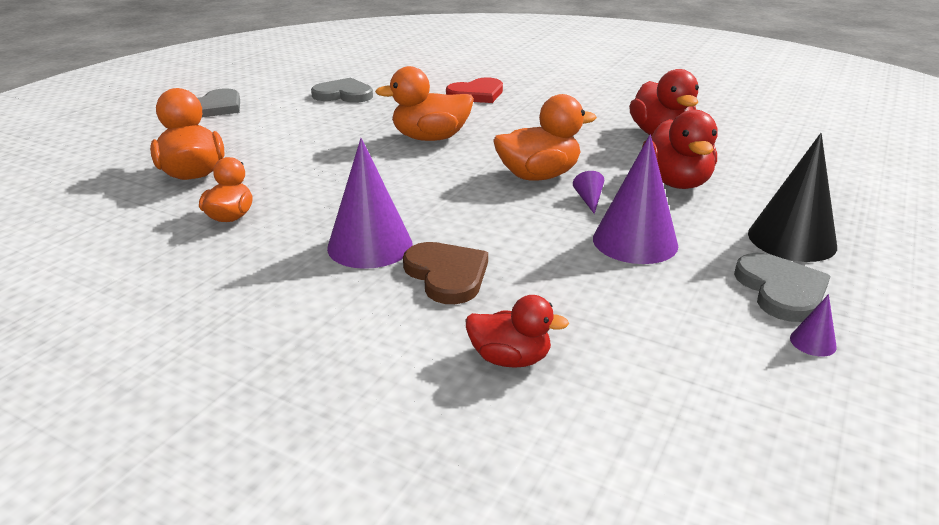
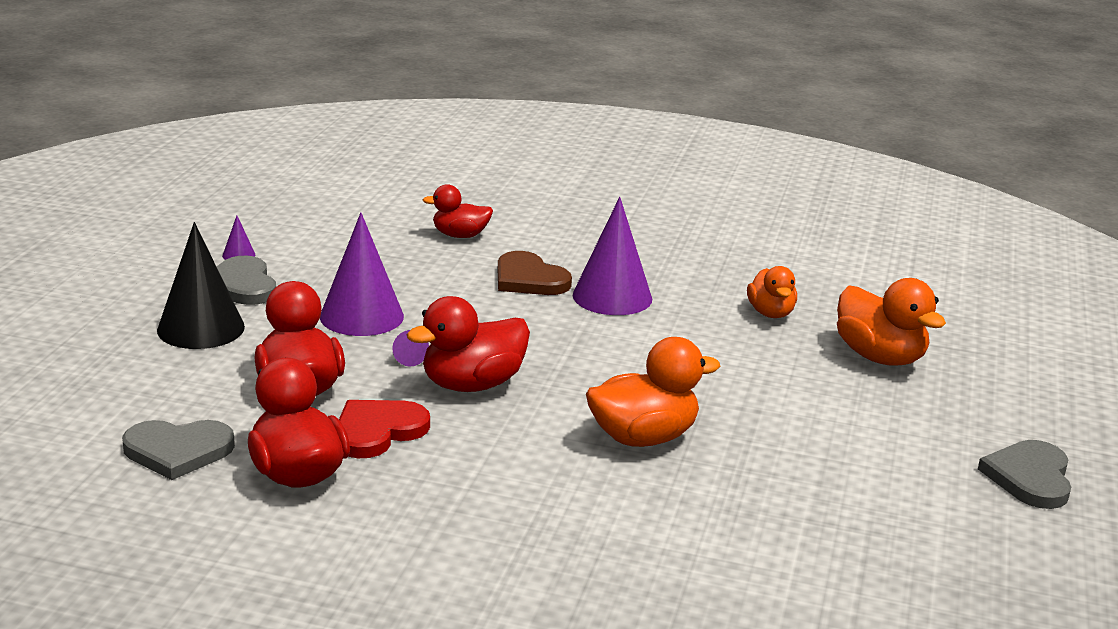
camera: 165 degrees right, 5 degrees down
(343, 94) = (867, 534): grey heart -> grey heart (178, 451)
(476, 94) = (629, 560): red heart -> red heart (377, 431)
(538, 176) = (472, 385): orange duck -> red duck

